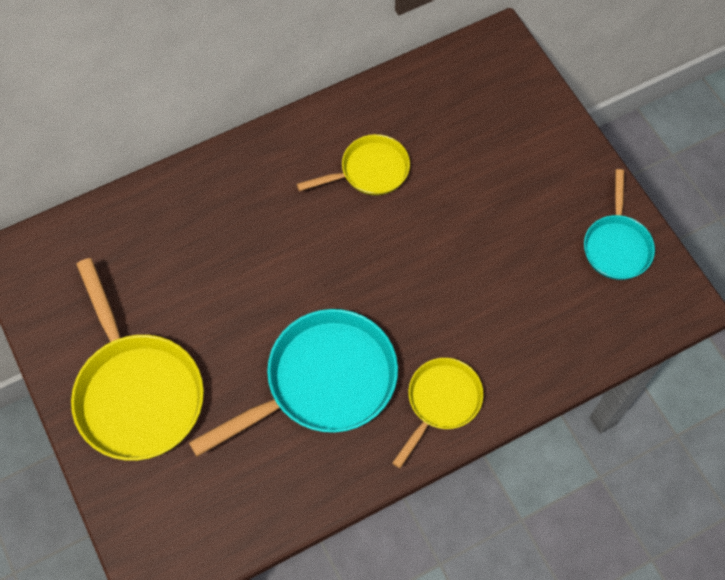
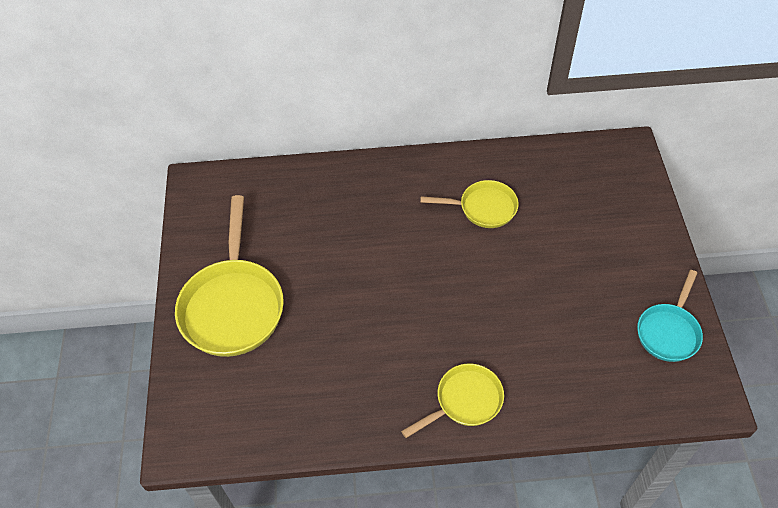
camera: 25 degrees right, 10 degrees down
(323, 382) = (376, 350): turquoise pan -> none

